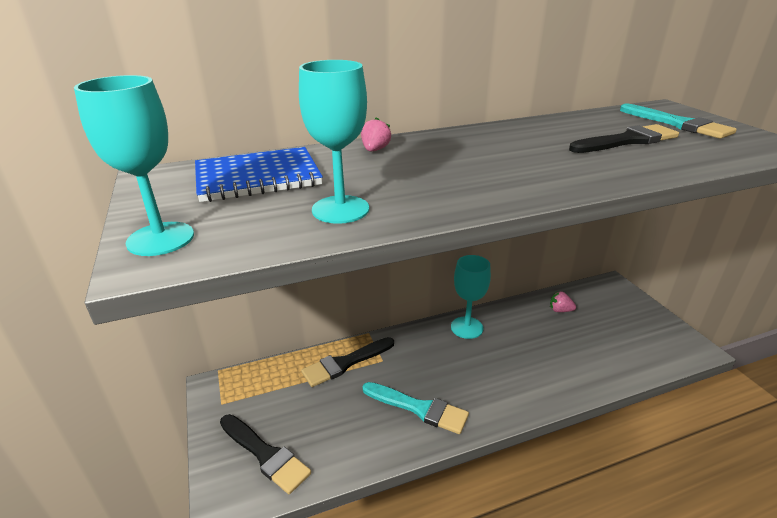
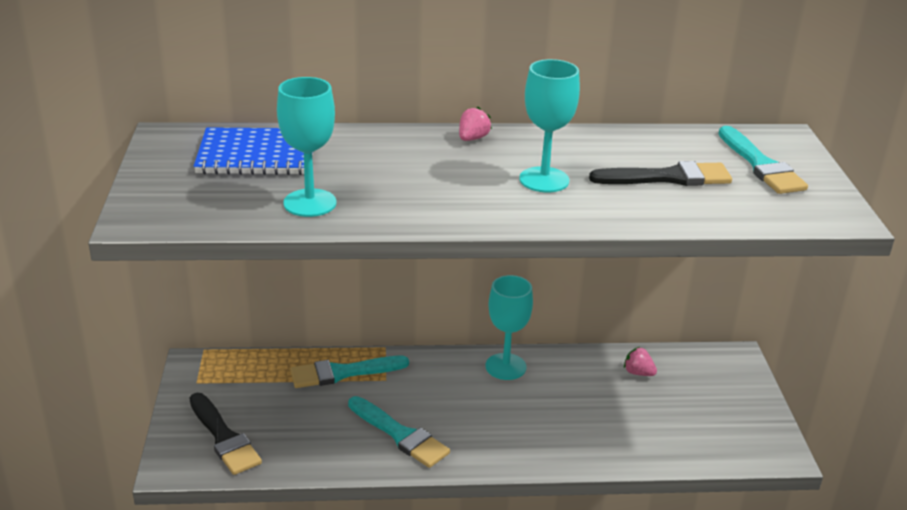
camera: 15 degrees right, 0 degrees up
(160, 239) = (153, 202): turquoise goblet -> turquoise goblet (544, 180)
(345, 363) = (343, 373): black brush -> turquoise brush
(375, 150) = (387, 142): pink strawberry -> pink strawberry (472, 138)

